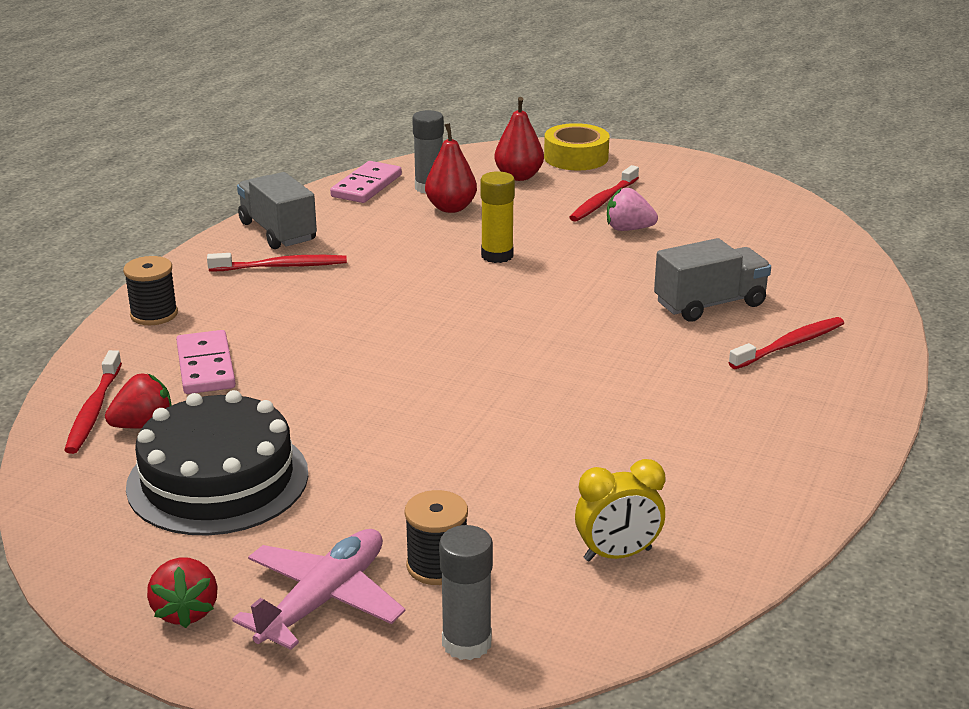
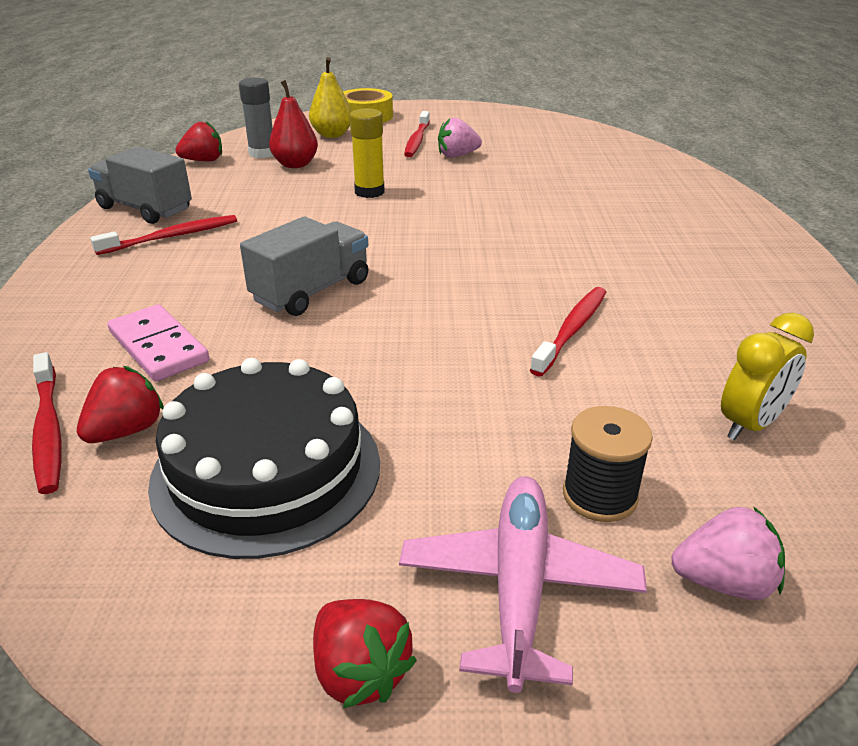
camera: 25 degrees left, 5 degrees up
(154, 314) = (60, 307): black spool -> none
(366, 186) = (203, 161): pink domino -> red strawberry
(466, 643) = (724, 581): grey glue stick -> pink strawberry
(518, 176) = (332, 135): red pear -> yellow pear
(710, 304) = (577, 195): grey truck -> grey truck (311, 291)
(789, 345) = (668, 211): red toothbrush -> red toothbrush (571, 330)

